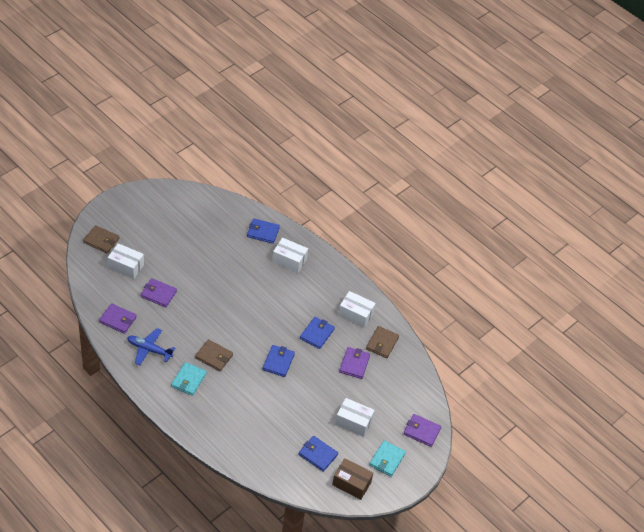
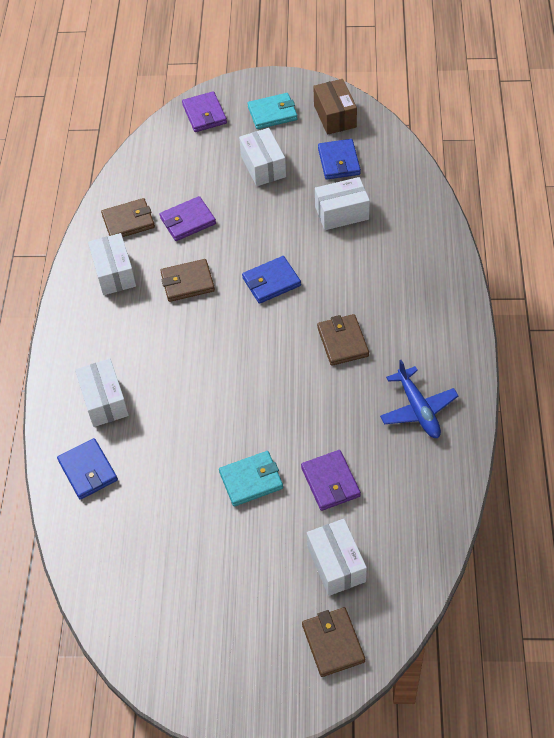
camera: 125 degrees left, 5 degrees up
(118, 320) = (424, 483): purple wallet -> none
(188, 380) = (403, 335): turquoise wallet -> turquoise wallet (251, 480)
(284, 424) = (342, 213): none -> white box
(317, 334) = (187, 282): blue wallet -> brown wallet

